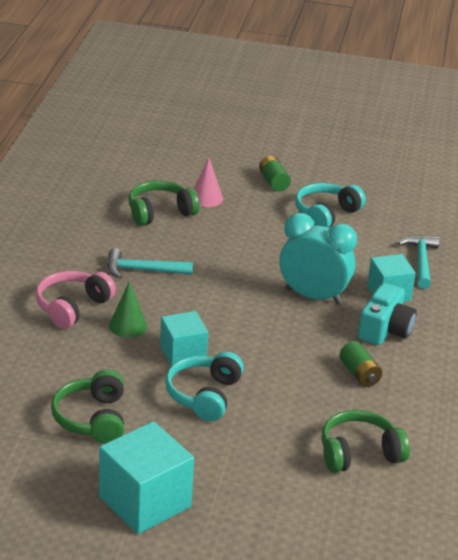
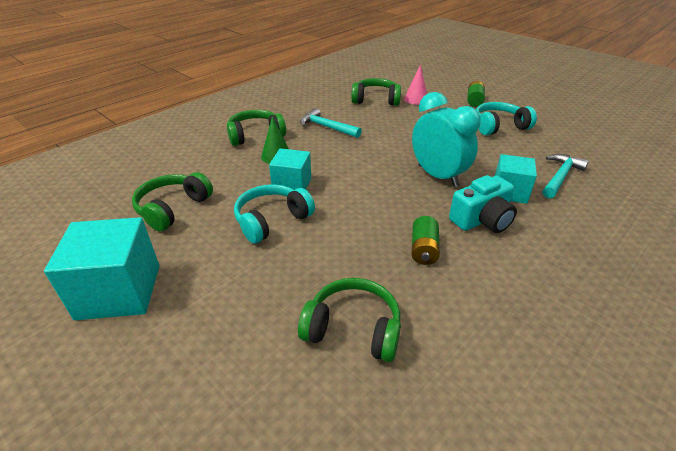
camera: 35 degrees right, 5 degrees up
(72, 307) = (255, 135): pink headphones -> green headphones

